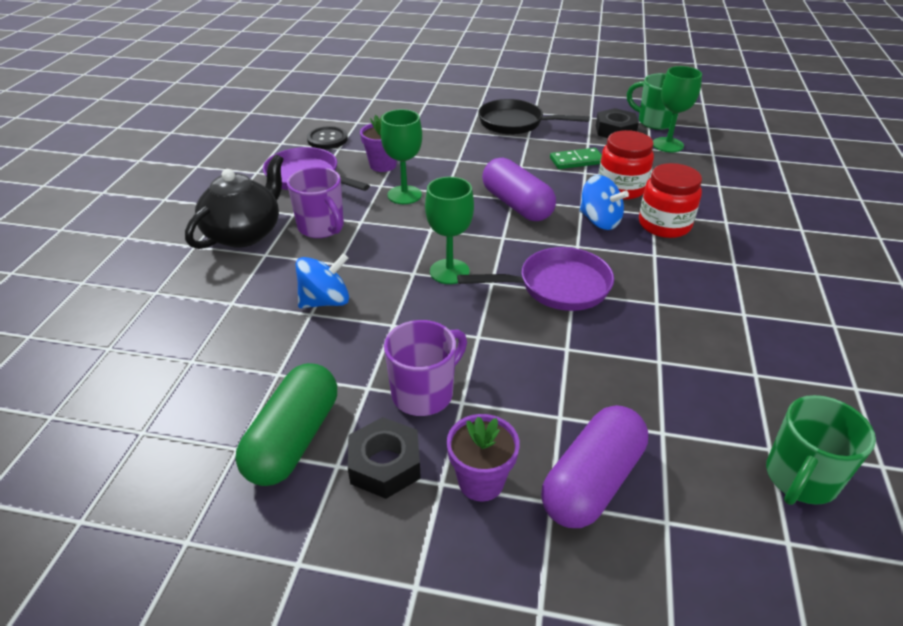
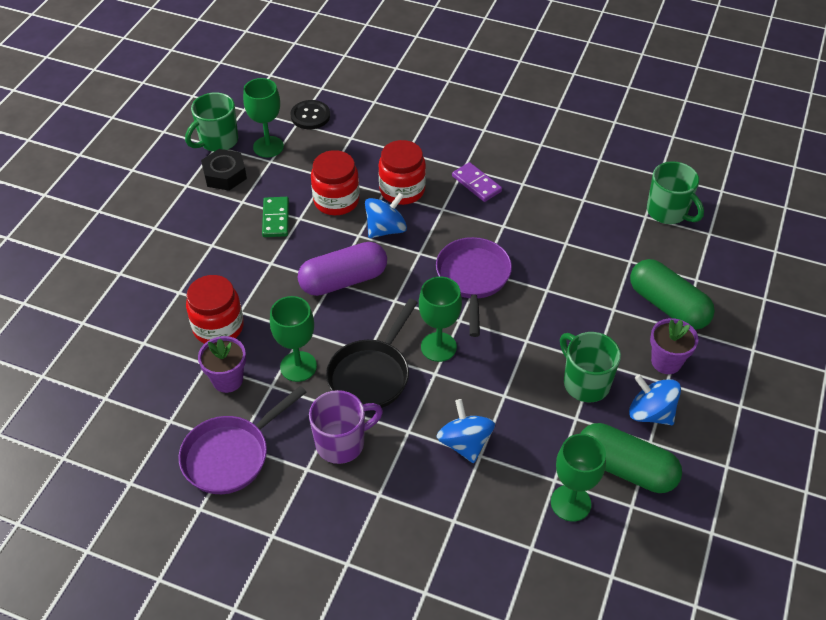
camera: 80 degrees left, 10 degrees up
(244, 233) = (334, 515): black teapot -> none
(245, 389) = (570, 503): none -> green goblet
(327, 139) = (141, 431): black button -> black button (310, 116)
(385, 464) = (650, 413): black nut -> blue spinning top
(424, 393) = (585, 383): purple mug -> green mug
(437, 153) = (218, 327): none -> red jar
(515, 123) = (175, 249): black pan -> black pan (371, 375)
(592, 482) = (667, 306): purple capsule -> green capsule
(714, 275) = (476, 184): none -> purple domino

